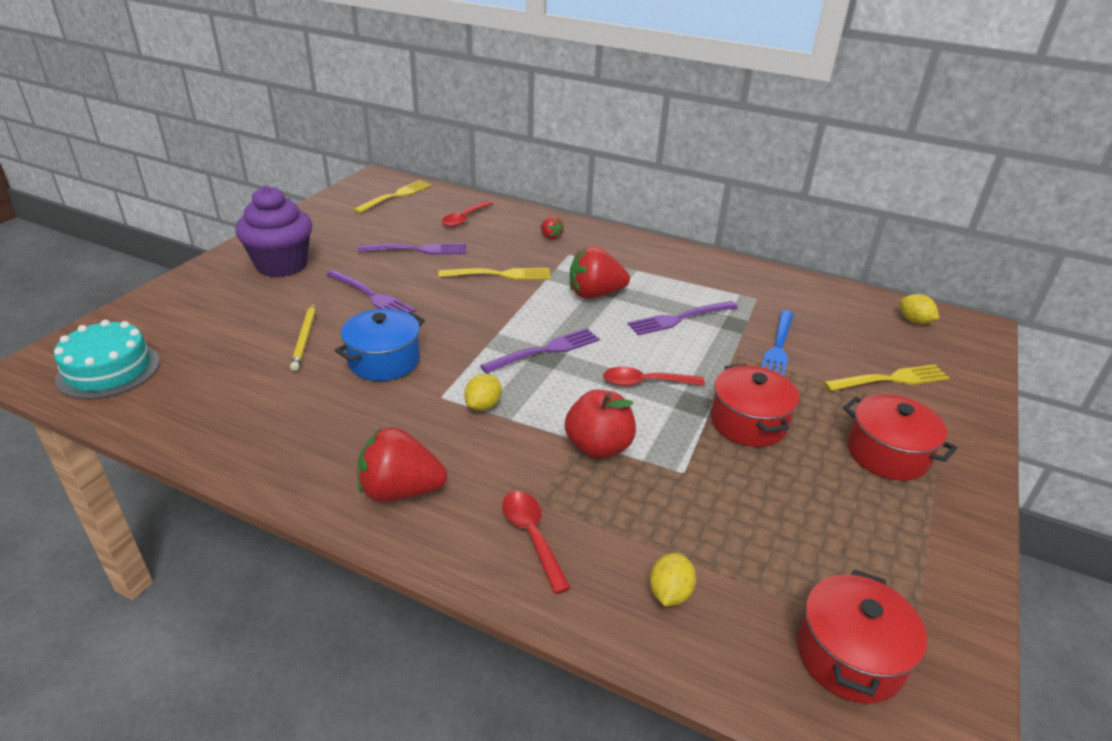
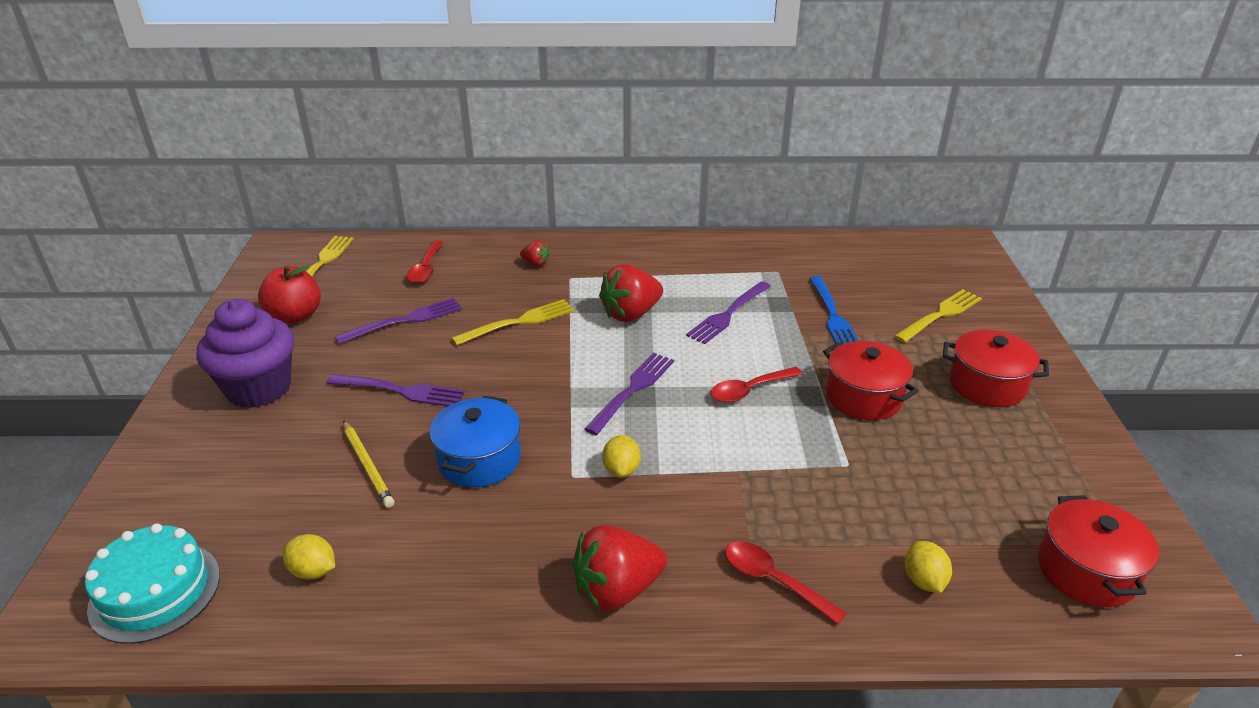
camera: 25 degrees left, 0 degrees up
(598, 447) = (760, 470): red apple -> red apple (295, 316)
(914, 321) = (918, 253): yellow lemon -> yellow lemon (313, 571)

